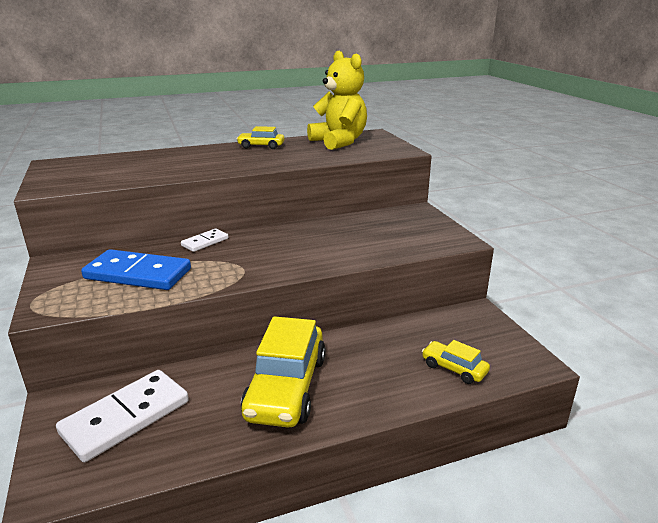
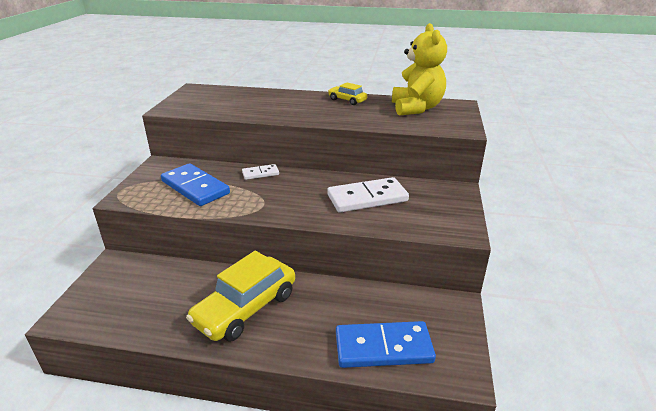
camera: 30 degrees right, 5 degrees up
(126, 417) = (137, 288): white domino -> white domino (367, 198)
(454, 368) = (383, 347): yellow car -> blue domino

